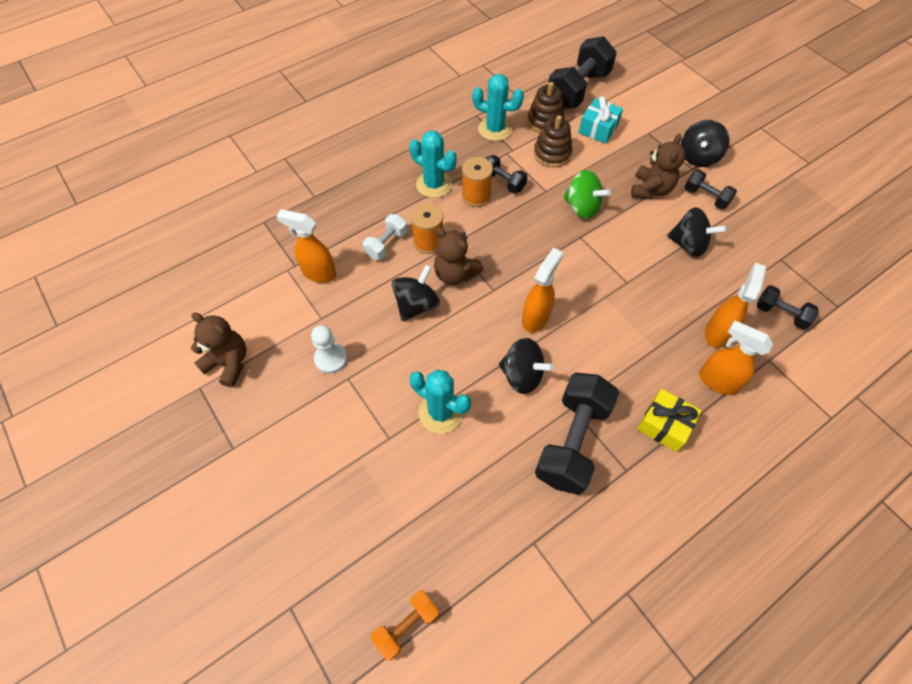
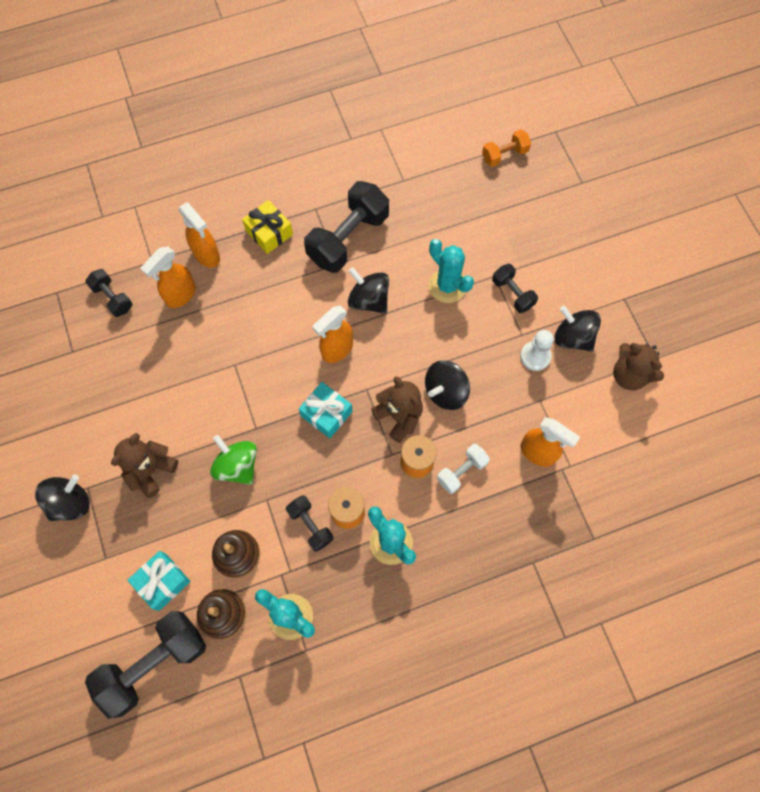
camera: 165 degrees left, 10 degrees up
(523, 261) = (326, 413): none -> turquoise gift
(688, 244) = (151, 390): black spinning top -> black spinning top (573, 337)
(705, 197) = (97, 444): black dumbbell -> black dumbbell (512, 293)

